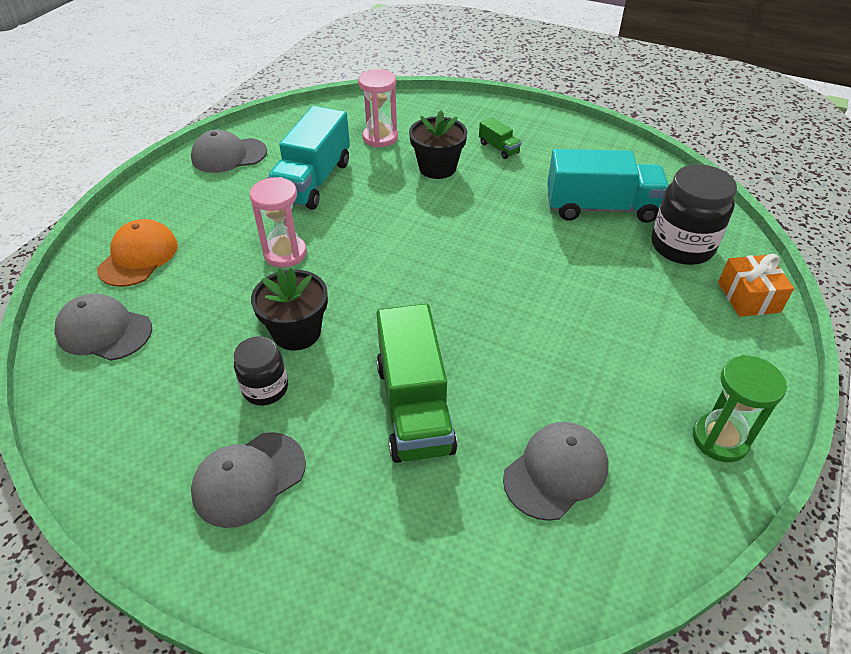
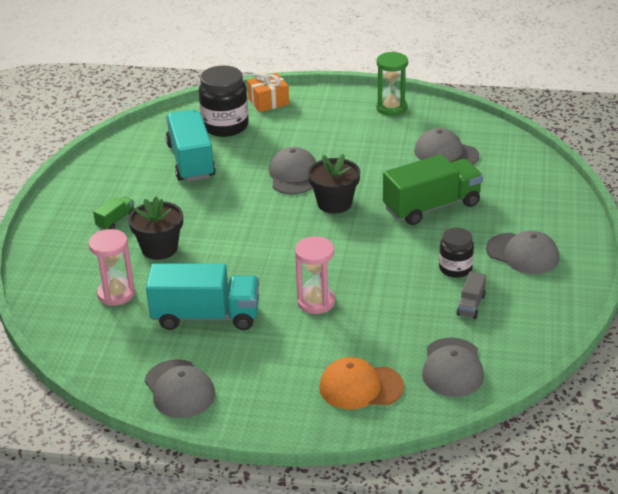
camera: 105 degrees left, 10 degrees down
(188, 381) = (471, 305): none -> grey truck
(297, 332) = (398, 270): black flower pot -> black flower pot (334, 203)
(544, 285) = (293, 175): none -> grey cap

